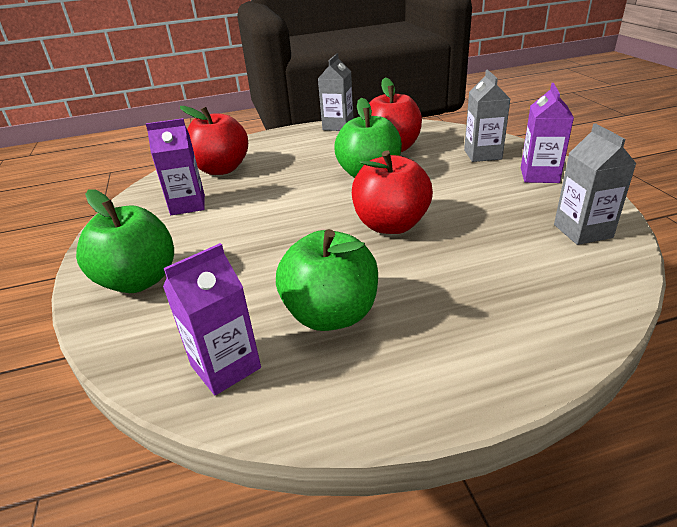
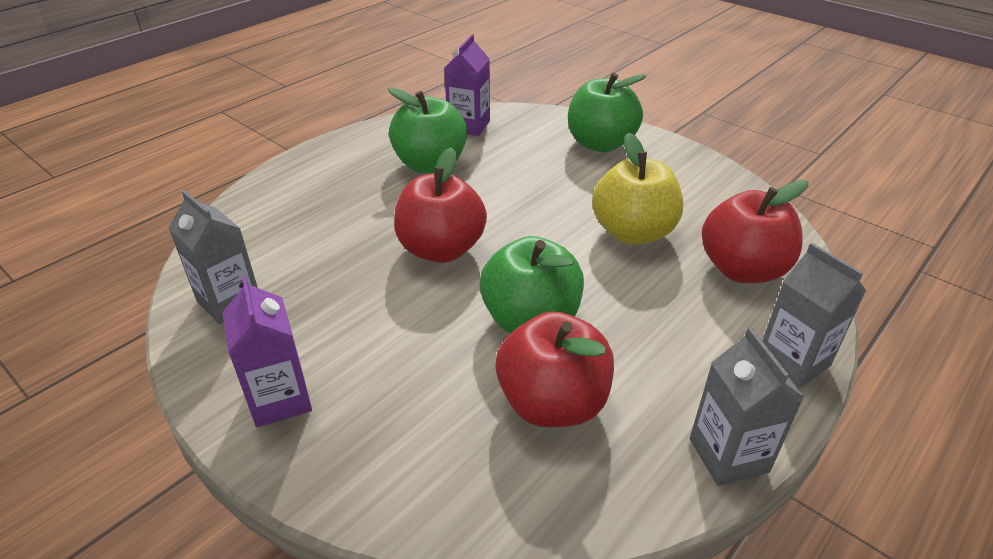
camera: 145 degrees right, 5 degrees up
(188, 205) = (685, 209): purple carton -> none
(245, 200) = (633, 232): none -> yellow apple
(482, 154) = (384, 435): grey carton -> grey carton (793, 361)

